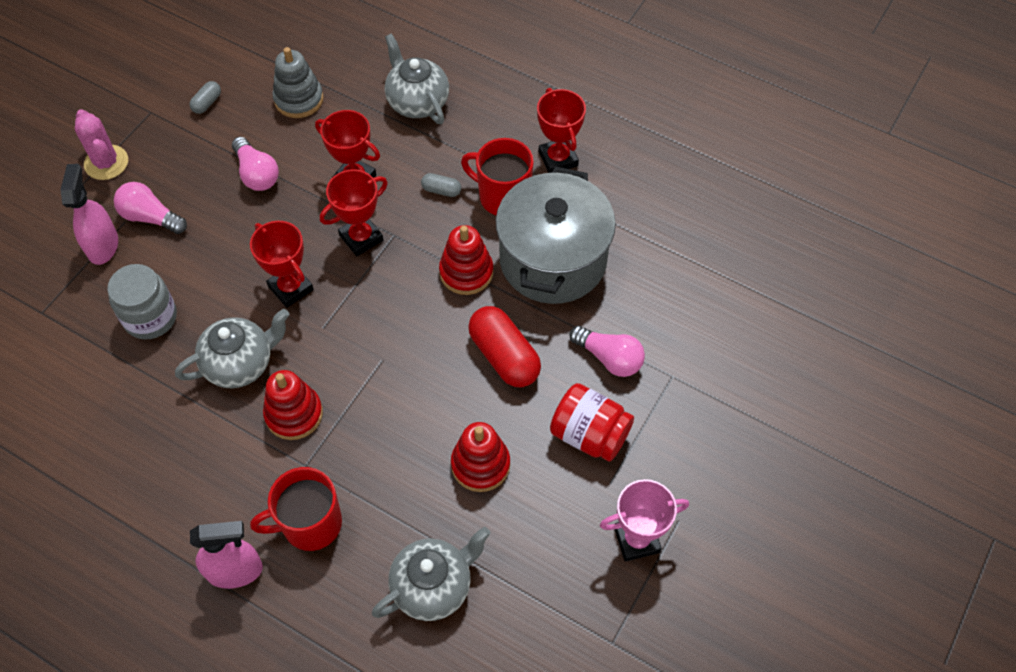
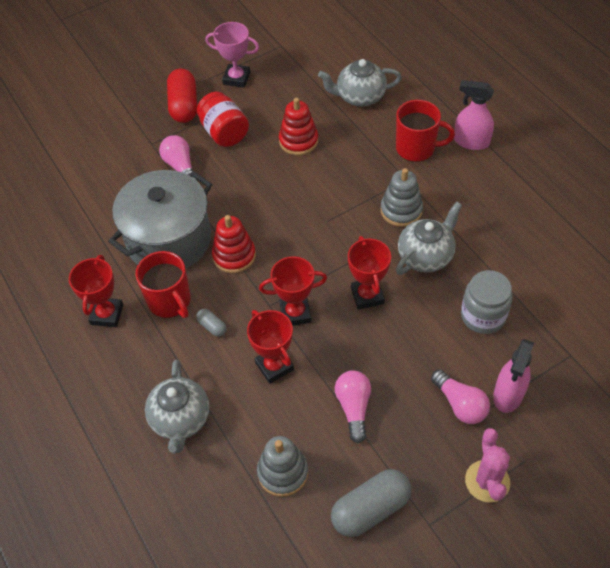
camera: 150 degrees left, 5 degrees down
(207, 103) = (370, 509): grey capsule -> grey capsule, size x2.11
(240, 363) = (425, 256): grey teapot -> grey teapot turned 135 degrees clockwise
(294, 414) = (401, 210): red stacking toy -> grey stacking toy
(504, 356) = (245, 193): red capsule -> red capsule (184, 106)

